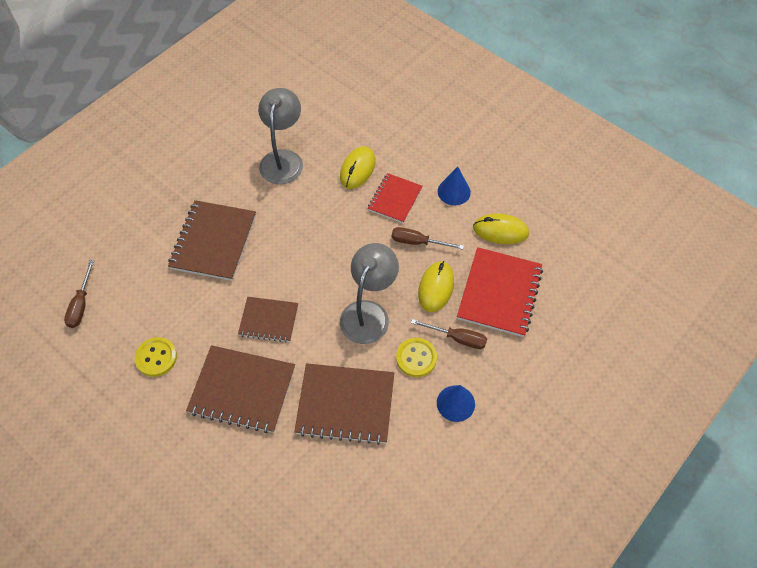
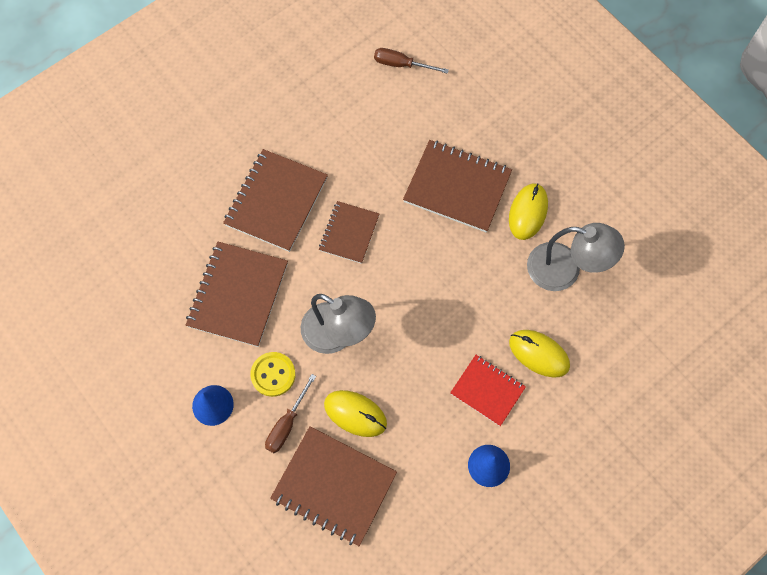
camera: 100 degrees right, 10 degrees up
(156, 357) = (328, 128): yellow button -> none
(418, 242) = (420, 405): brown screwdriver -> none
(499, 293) = (334, 486): red notebook -> brown notebook
(500, 231) = (420, 510): yellow mouse -> yellow mouse (527, 212)

